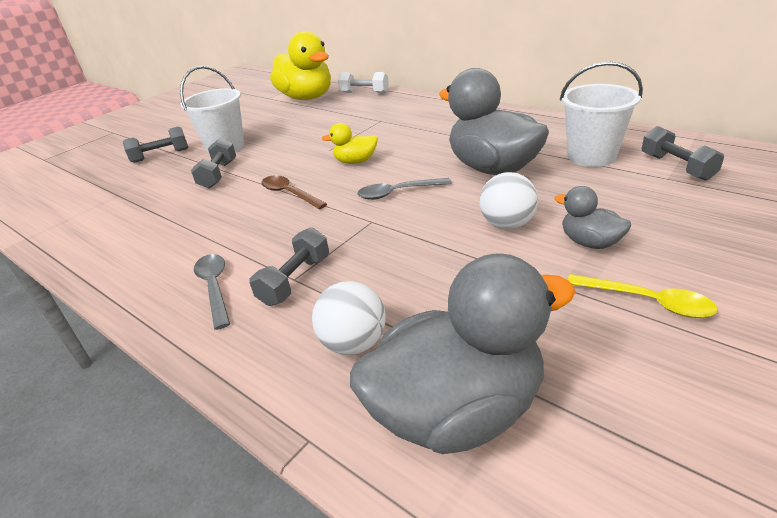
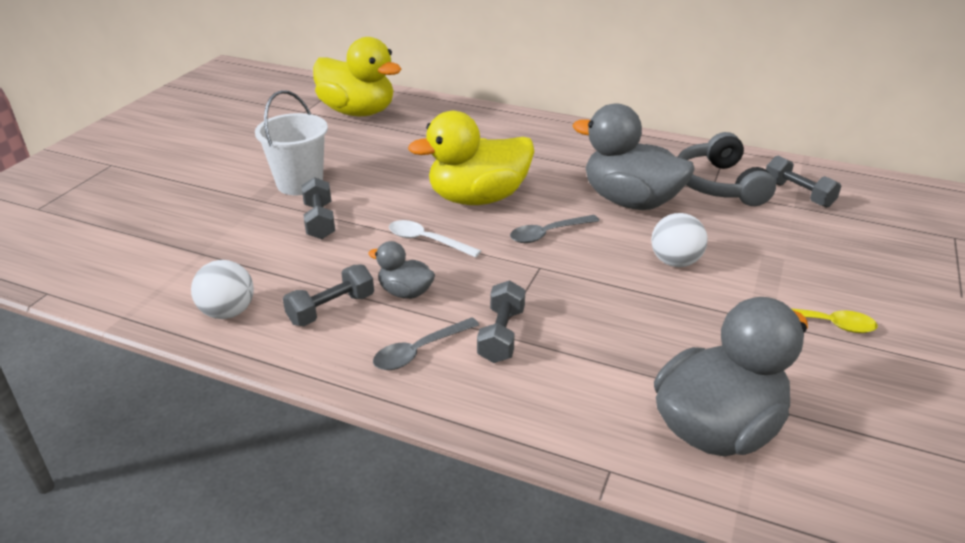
camera: 20 degrees left, 0 degrees up
(160, 155) = (217, 198): grey dumbbell -> grey dumbbell (331, 309)
(214, 287) = (420, 351): grey spoon -> grey spoon turned 90 degrees counterclockwise
(289, 194) = (427, 241): brown spoon -> white spoon
(354, 343) = (598, 387): white ball -> white ball (228, 312)
(355, 161) = (478, 198): yellow duck -> yellow duck, size x2.08
(364, 93) = (429, 105): white dumbbell -> none
(590, 242) = (755, 274): grey duck -> grey duck (405, 292)
(591, 156) = (718, 185): white bucket -> grey headphones

